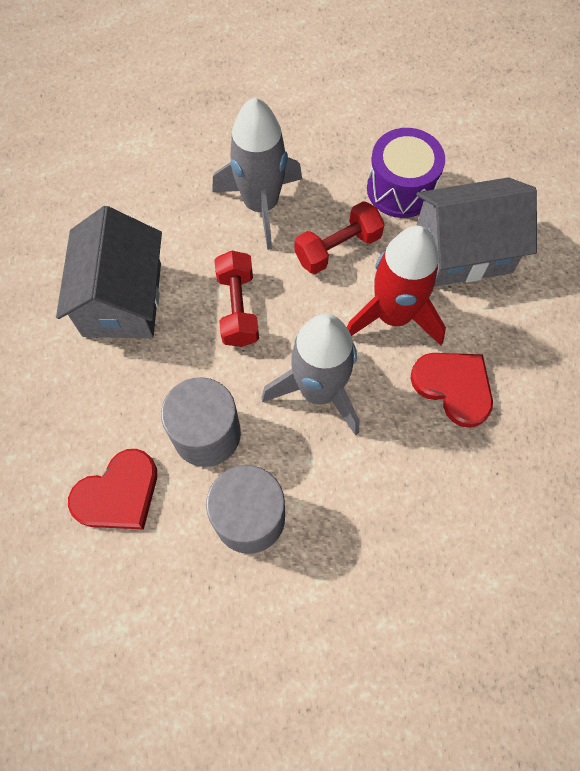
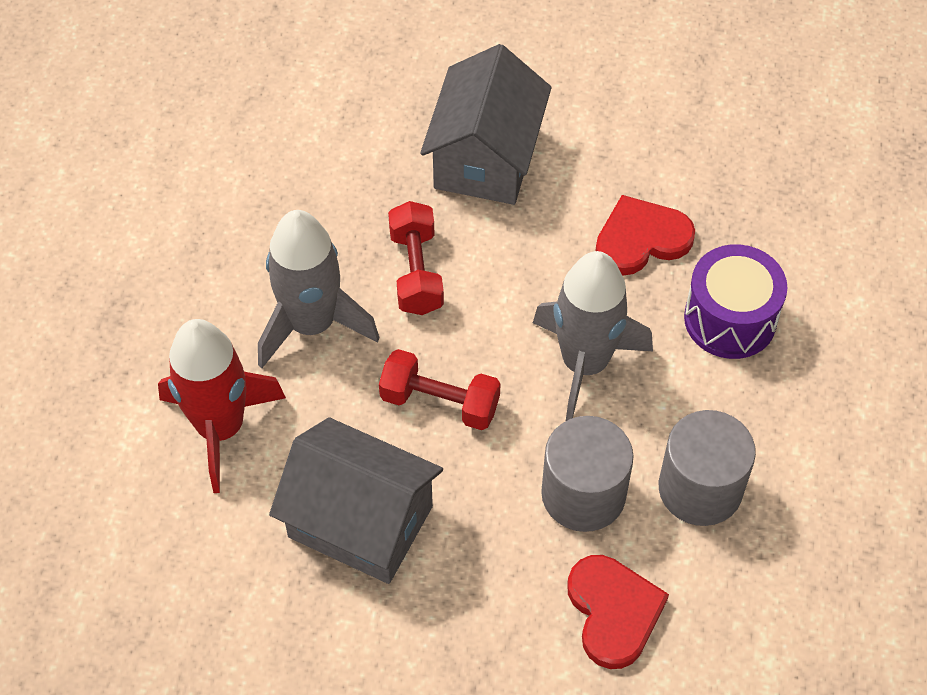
camera: 65 degrees left, 10 degrees down
(393, 315) = (530, 256): red rocket -> red rocket (220, 428)
(401, 189) = (373, 178): purple drum -> purple drum (730, 319)

